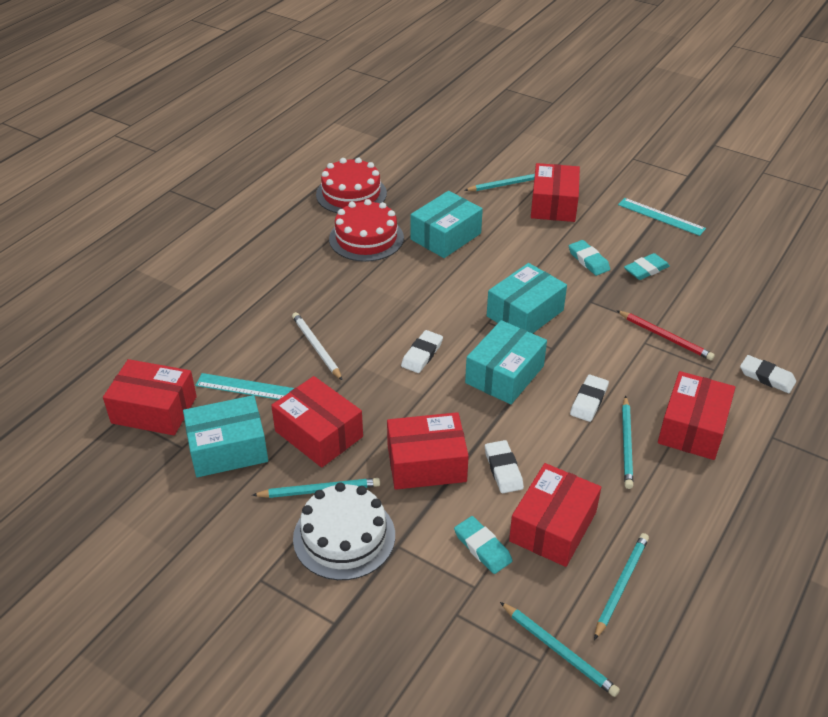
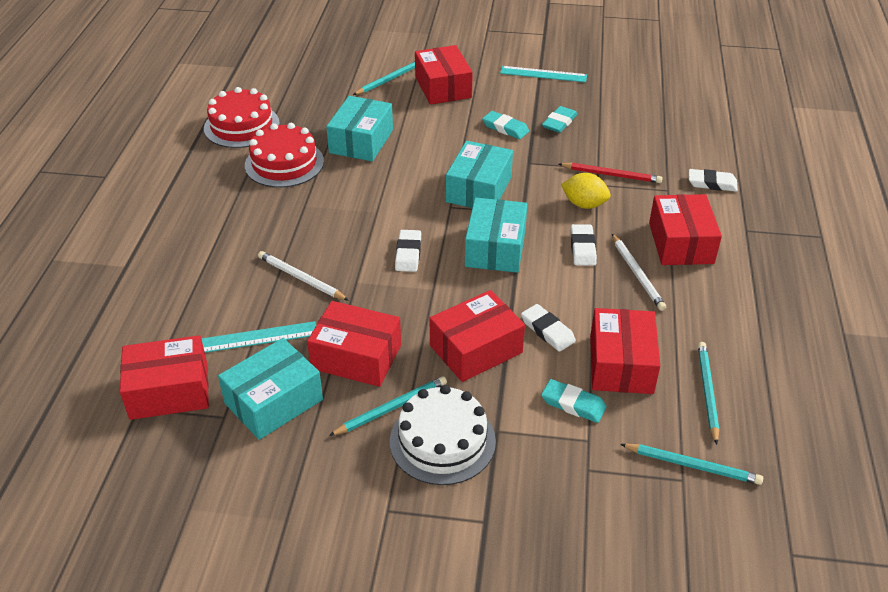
camera: 25 degrees left, 0 degrees up
(618, 358) = (584, 204): none -> yellow lemon
(627, 444) = (637, 274): turquoise pencil -> white pencil

